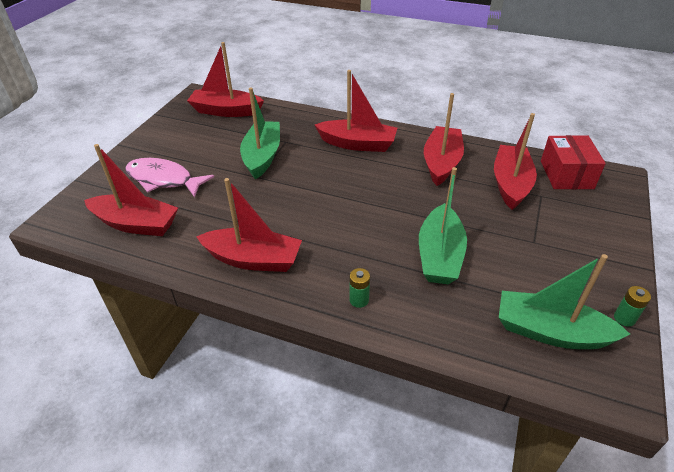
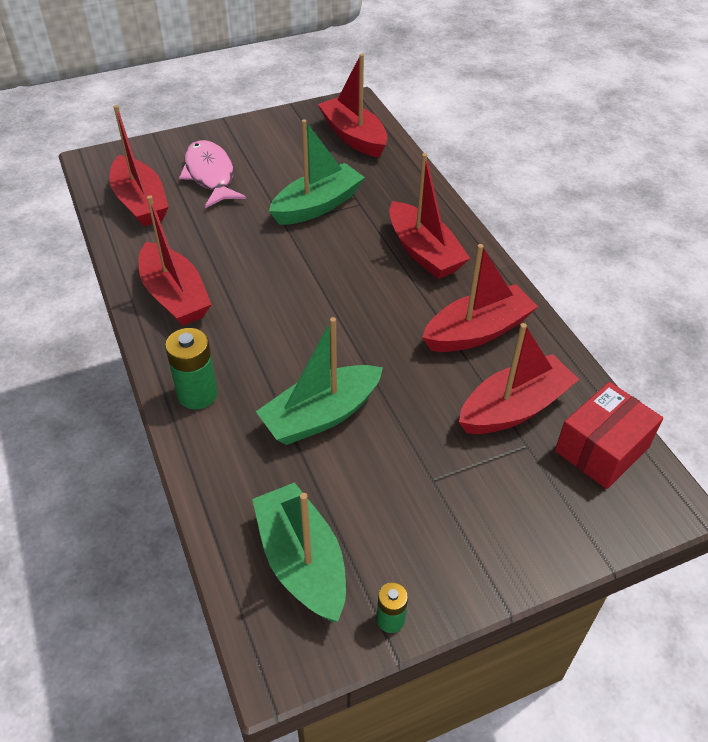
camera: 45 degrees right, 5 degrees up
(359, 300) = (197, 394): green battery -> green battery, size x1.74

